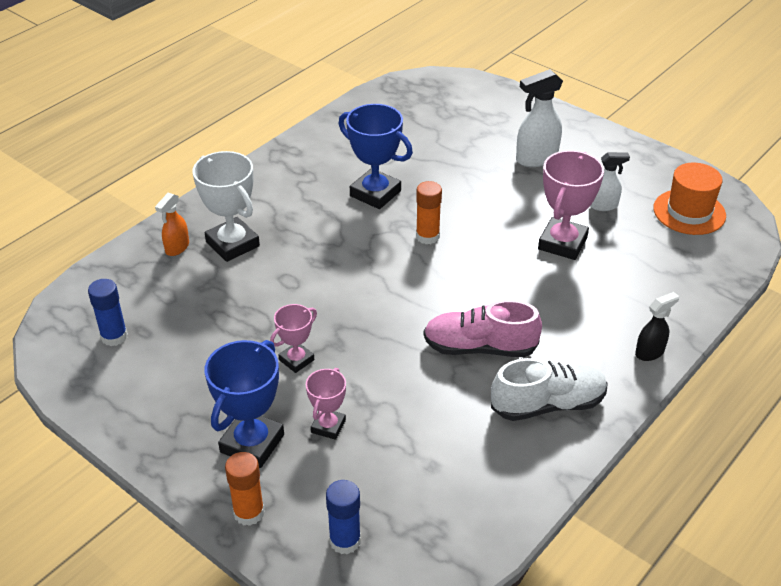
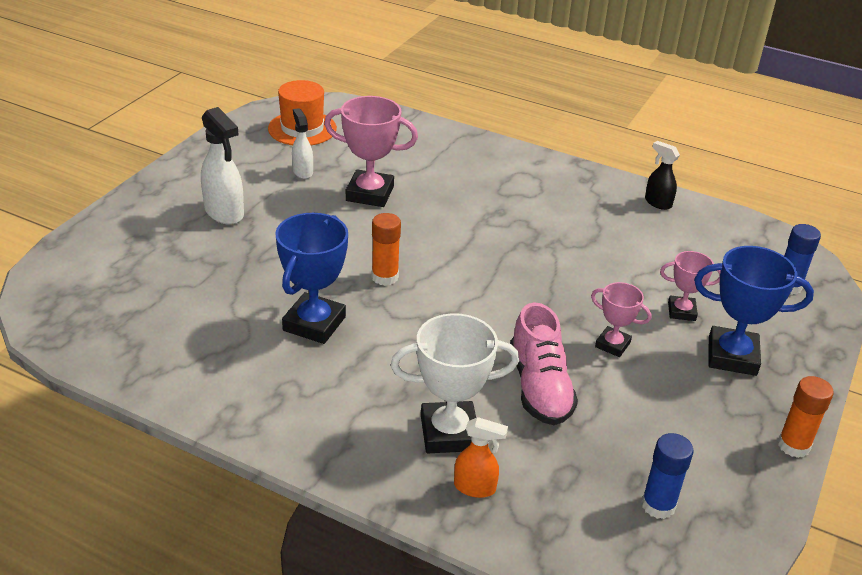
camera: 105 degrees left, 5 degrees down
(232, 244) = (449, 433): white trophy -> white trophy turned 45 degrees clockwise
(249, 512) = (804, 344): orange glue stick -> orange glue stick (793, 445)
(479, 348) = (536, 234): pink shoe -> pink shoe (539, 387)
(548, 404) = (584, 197): white shoe -> none
(650, 352) = (499, 151): black spray bottle -> black spray bottle (657, 203)

